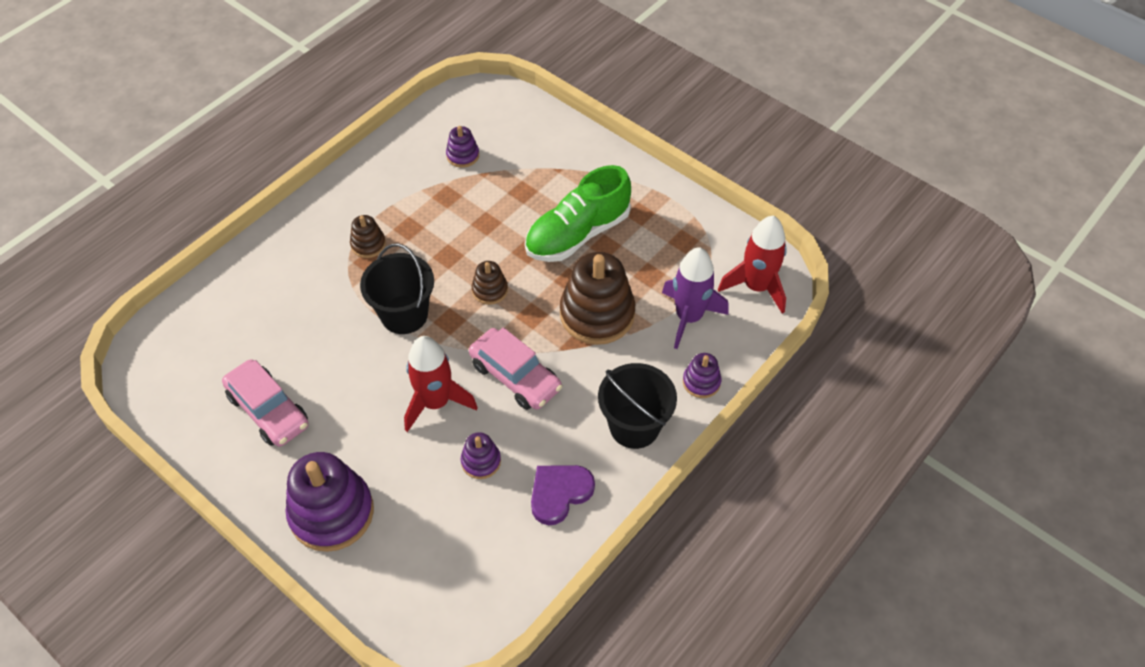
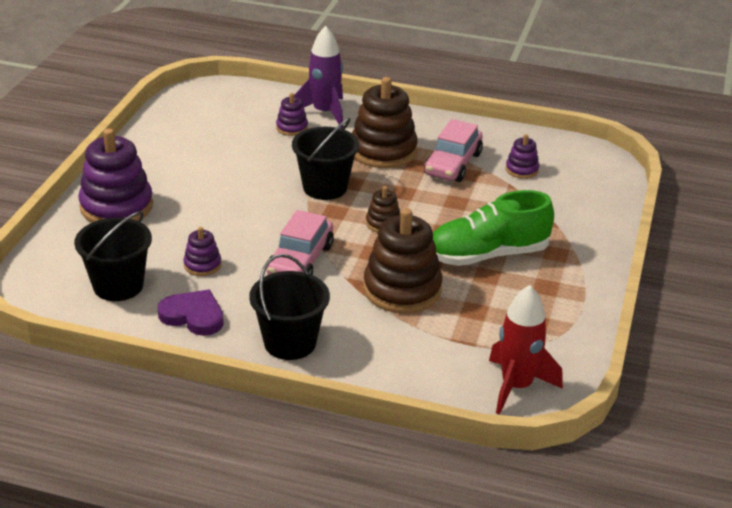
camera: 65 degrees right, 20 degrees down
(269, 410) = (192, 153): pink car -> pink car (453, 164)
(368, 244) = (383, 151): brown stacking toy -> brown stacking toy, size x2.05
(435, 402) = (247, 227): red rocket -> none
(478, 548) = (118, 286): none -> black bucket
(577, 234) = (487, 255): green shoe -> green shoe turned 45 degrees counterclockwise
(688, 317) = (441, 348): purple rocket -> purple rocket (325, 113)
(701, 382) = (368, 374): purple stacking toy -> purple stacking toy (292, 128)

